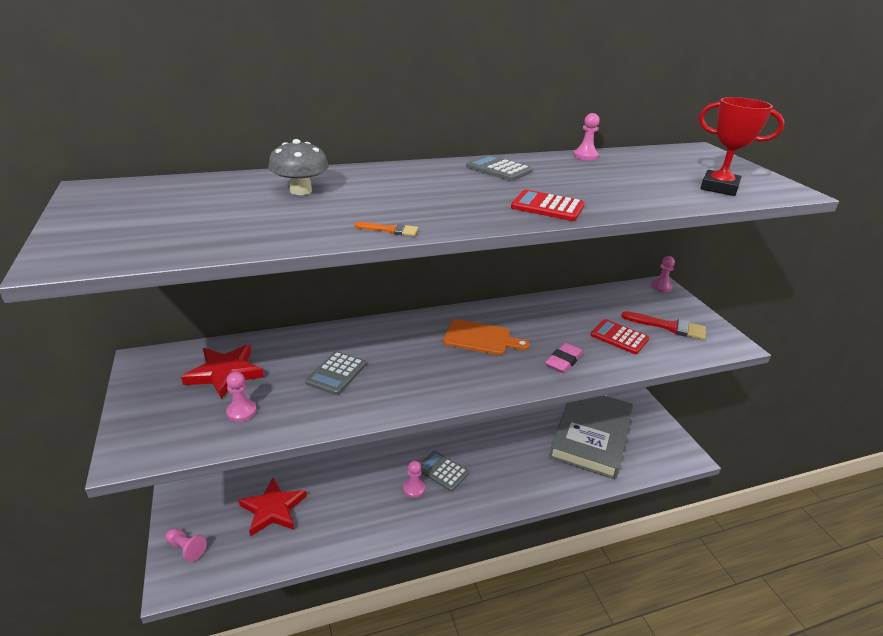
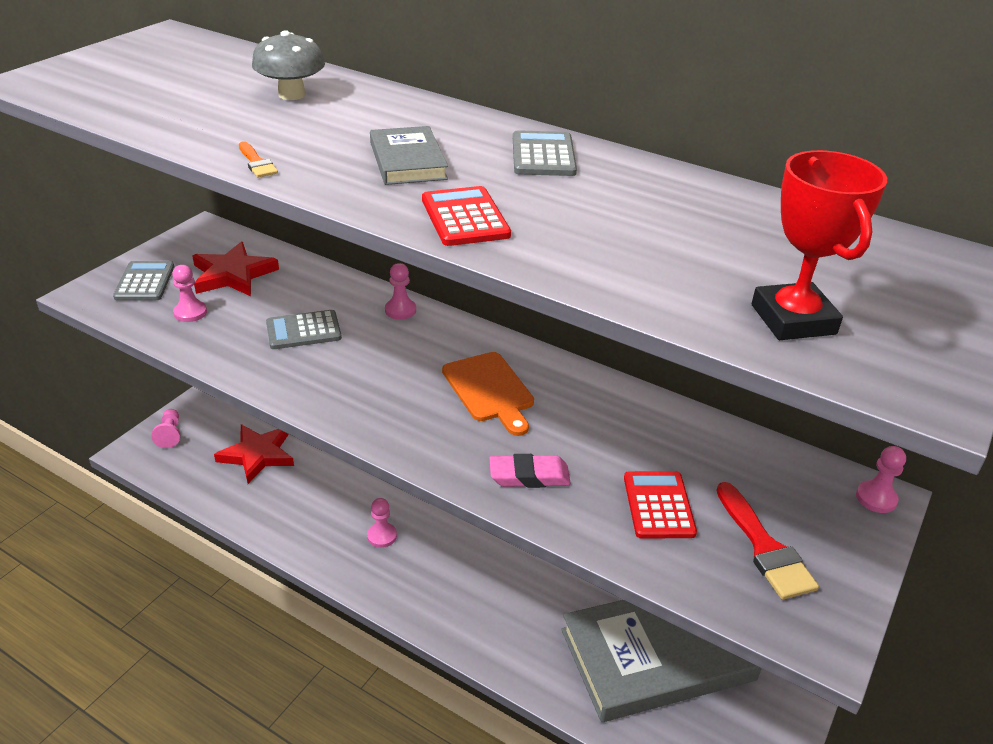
camera: 50 degrees right, 5 degrees up
(442, 471) = (431, 544): grey calculator -> grey calculator (144, 282)
(456, 196) = (407, 161): none -> grey book
(585, 156) = (718, 189): pink pawn -> pink pawn (400, 310)

